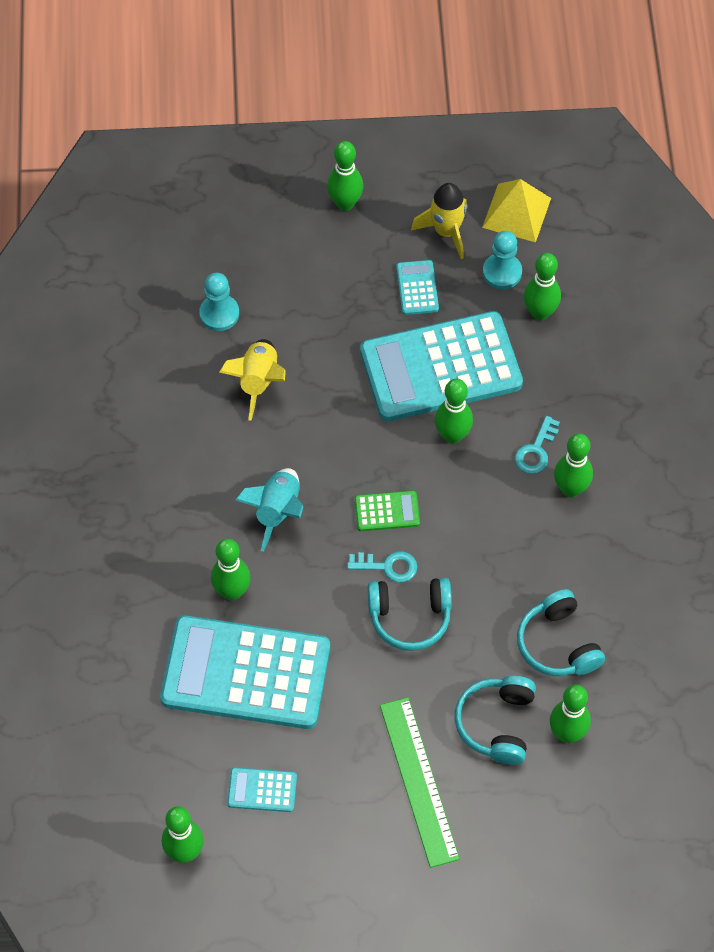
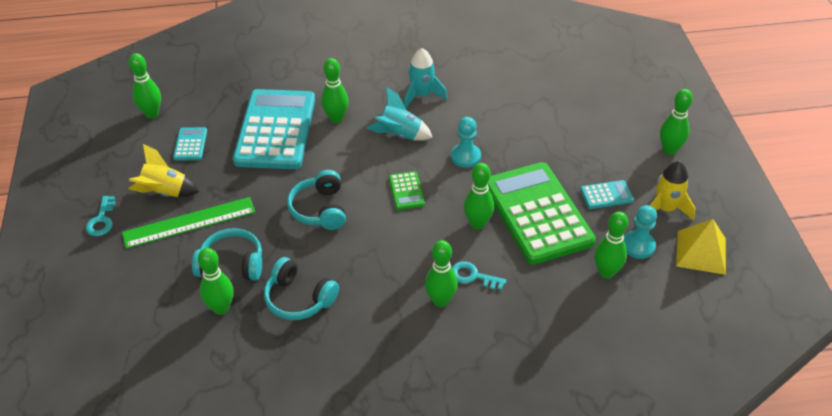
camera: 85 degrees right, 15 degrees down
(197, 477) = (421, 95): none -> turquoise rocket
(219, 314) = (552, 94): turquoise pawn -> turquoise pawn (465, 157)
(258, 381) = (502, 117): yellow rocket -> yellow rocket (165, 192)
(388, 566) = (361, 194): turquoise key -> turquoise key (102, 220)
(440, 367) = (537, 213): turquoise calculator -> green calculator
(558, 644) = (299, 299): turquoise headphones -> turquoise headphones turned 120 degrees counterclockwise

